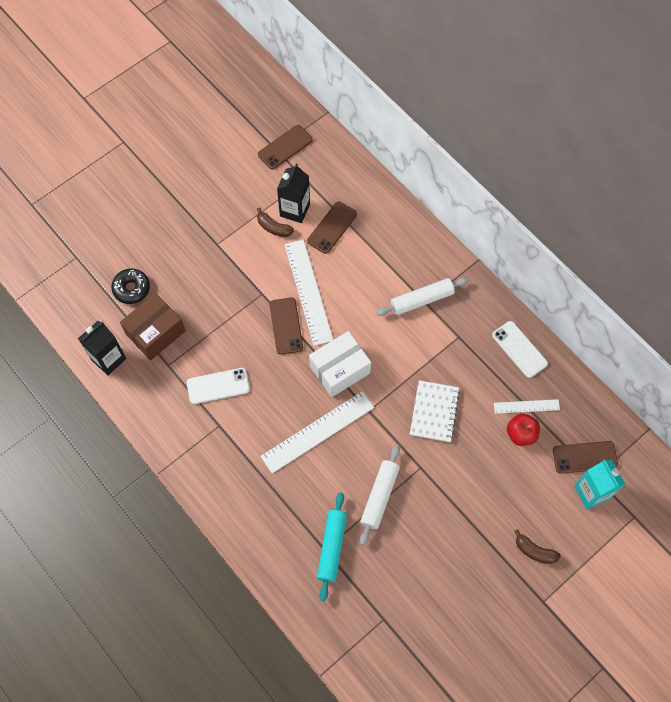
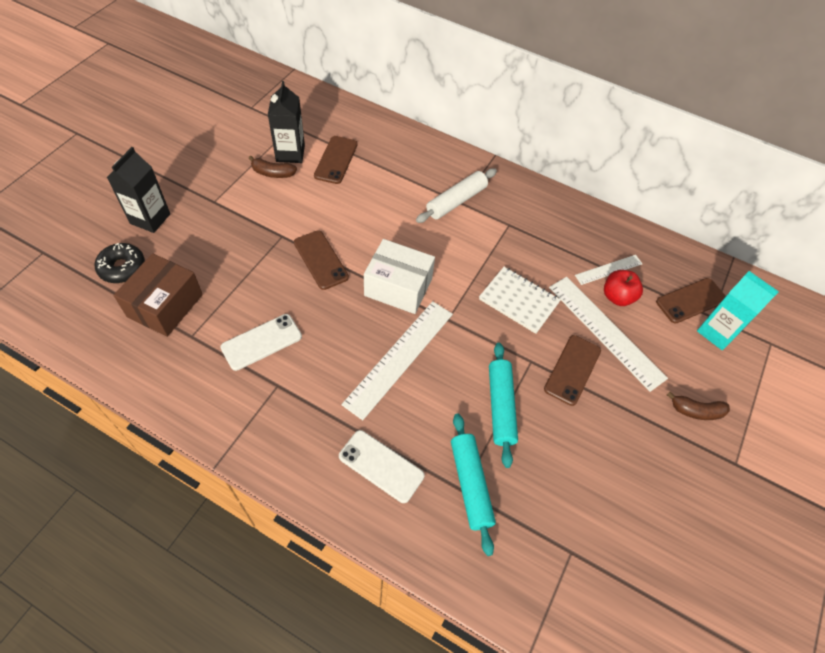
camera: 25 degrees left, 10 degrees down
(108, 359) = (111, 350): black carton -> black carton (150, 218)
(285, 147) = (260, 104): brown phone -> brown phone (572, 370)
(308, 292) = (333, 222): white ruler -> white ruler (605, 331)
(339, 369) = (398, 287): white box -> white box turned 75 degrees clockwise
(379, 496) = (500, 406): white rolling pin -> turquoise rolling pin
(434, 412) = (519, 301): white notebook -> white notebook turned 45 degrees counterclockwise
(519, 349) = (574, 220): white phone -> white phone (381, 466)

